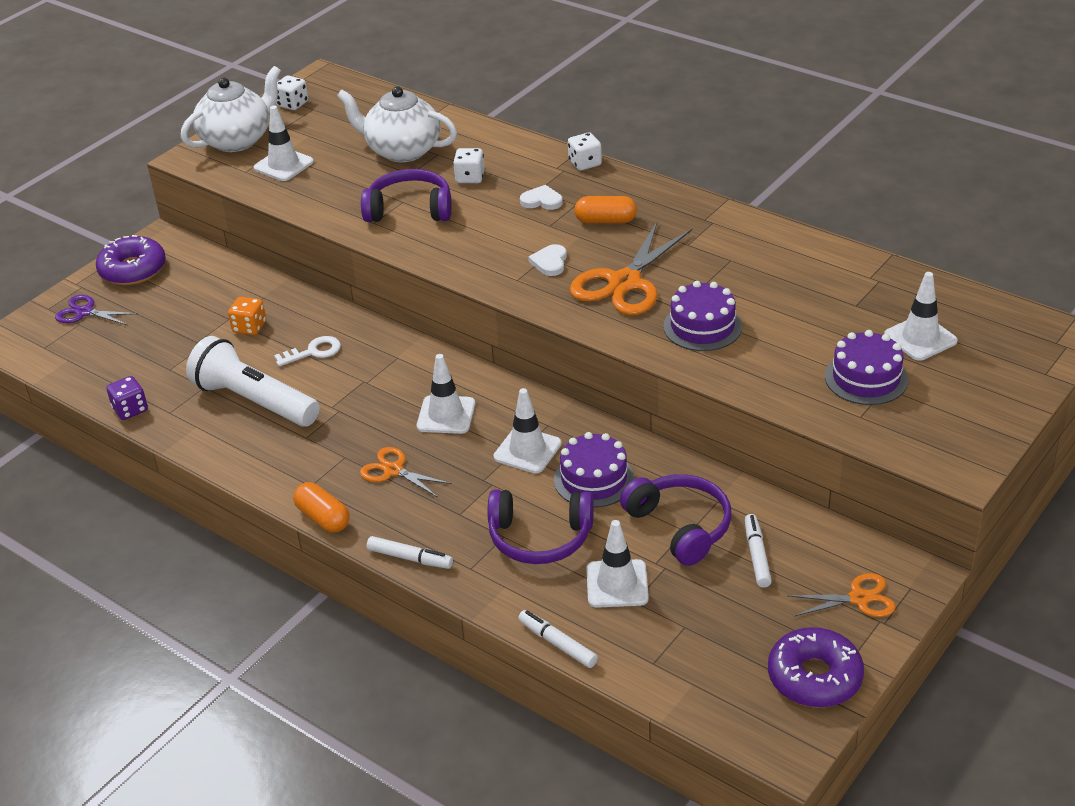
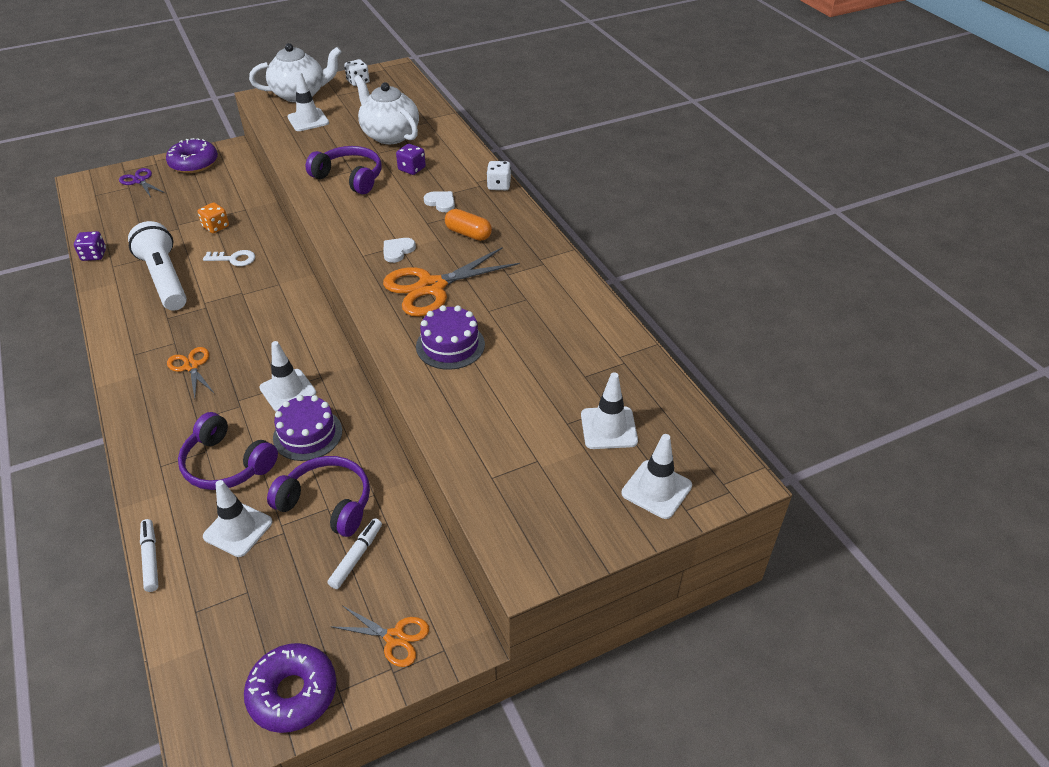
camera: 25 degrees right, 5 degrees up
(323, 518) = (115, 382): orange capsule -> none
(410, 558) = (133, 439): white marker -> none
(446, 415) = (264, 339): white traffic cone -> white traffic cone (656, 489)
(470, 177) = (412, 169): white dice -> purple dice
(680, 526) = (327, 503): purple headphones -> purple headphones turned 60 degrees counterclockwise
(866, 378) = (530, 445): purple cake -> none

